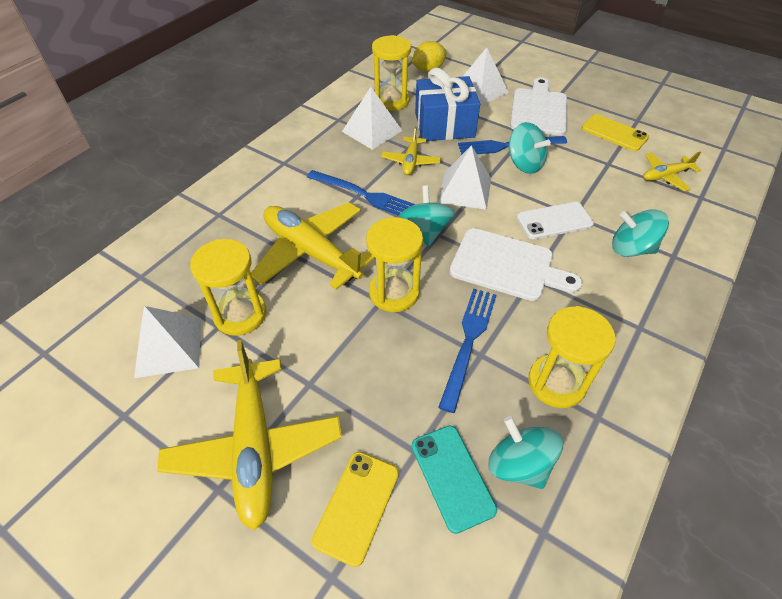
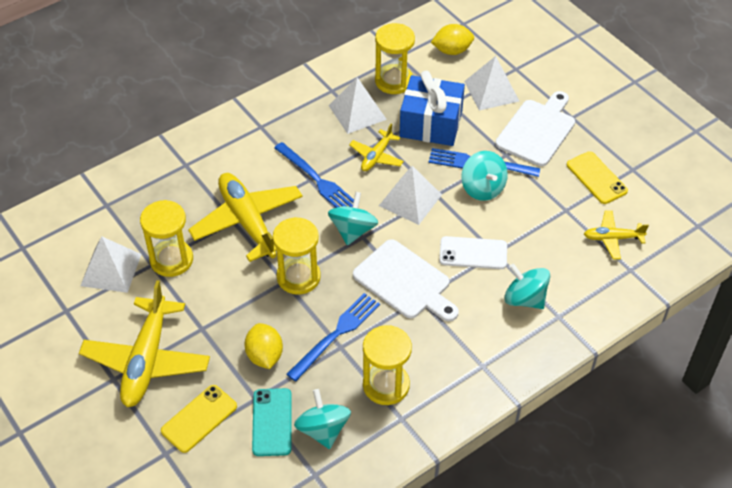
camera: 20 degrees right, 0 degrees up
(400, 393) = (264, 356): none -> yellow lemon

